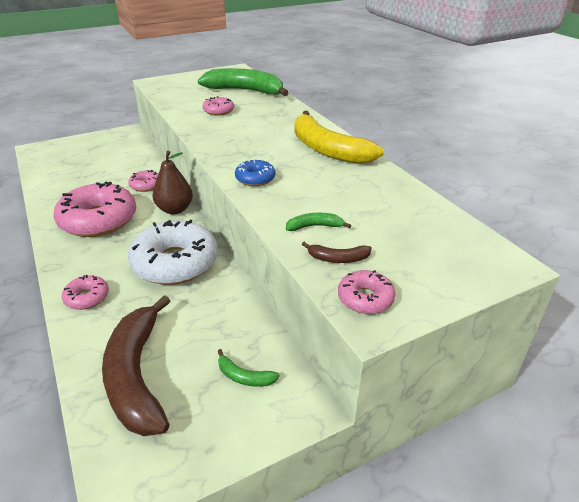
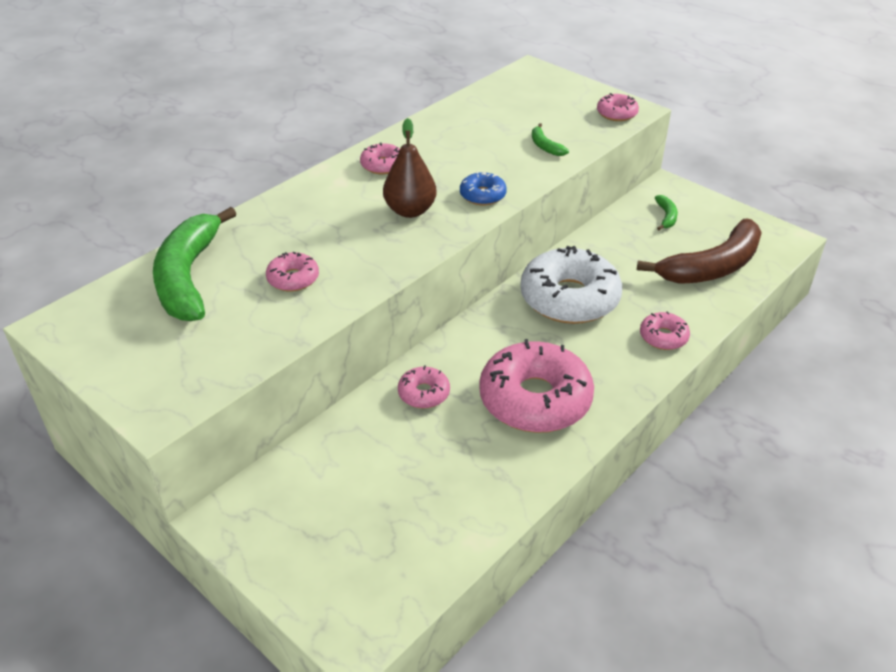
camera: 110 degrees left, 5 degrees up
(175, 209) = (470, 338): brown pear -> brown pear (410, 210)
(327, 149) = (382, 165): yellow banana -> pink donut
(338, 258) = (581, 129): brown banana -> none

